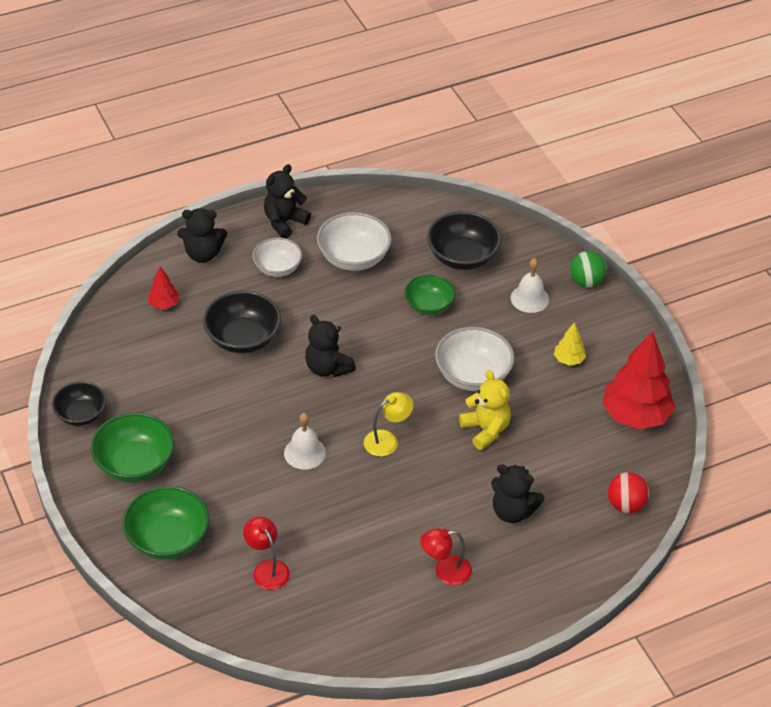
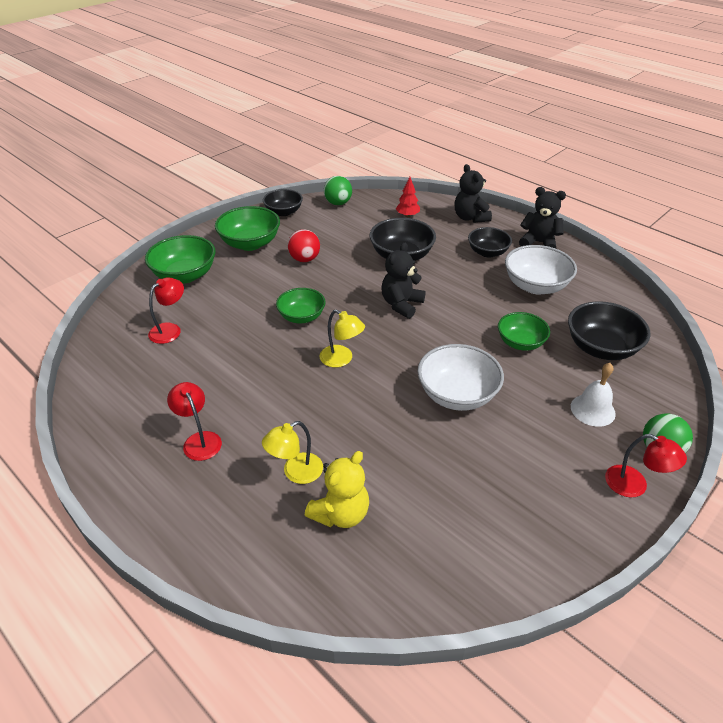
camera: 70 degrees right, 5 degrees down
(94, 357) = (338, 203): none -> green ball
(277, 268) = (487, 252): white bowl -> black bowl
(304, 453) = (301, 317): white bell -> green bowl
(485, 430) = (393, 423): yellow teddy bear -> yellow teddy bear (341, 513)
(512, 511) = (296, 472): black teddy bear -> yellow lamp
(568, 360) = (534, 465): yellow tree -> none
(611, 313) = (634, 485): none -> red lamp
(625, 505) = (351, 579): red ball -> red ball (304, 259)
(635, 415) = (496, 552): red tree -> none

